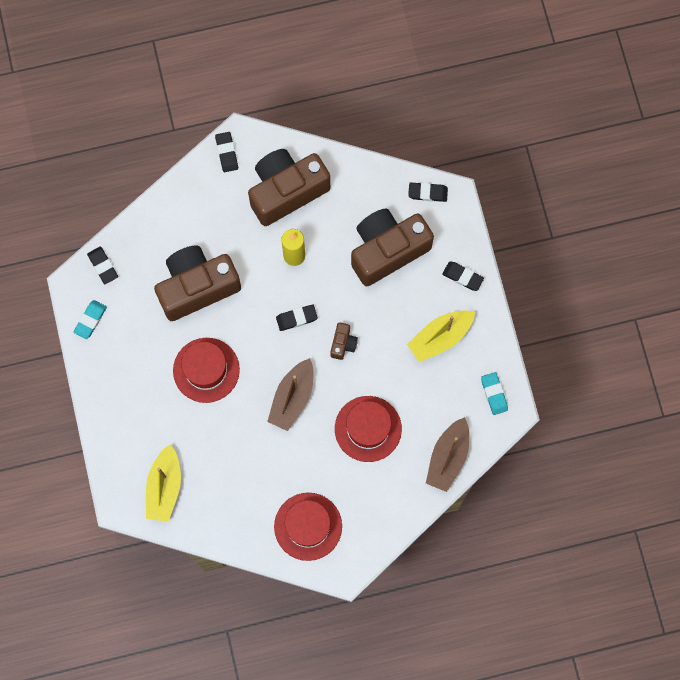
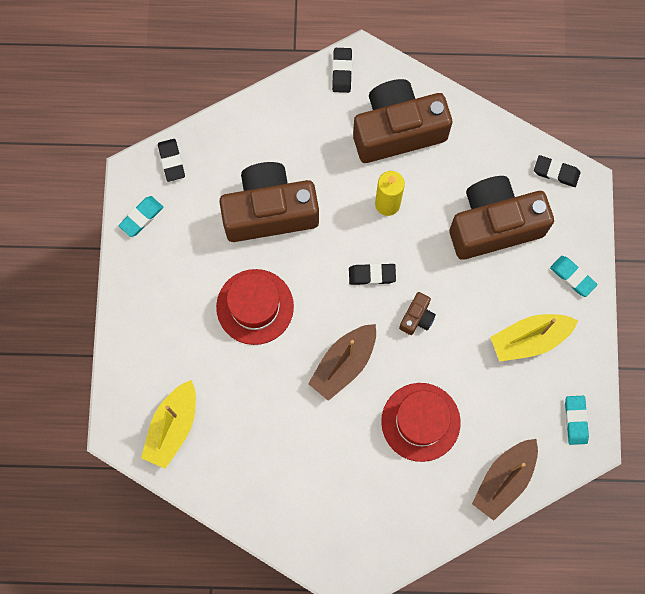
camera: 15 degrees right, 0 degrees up
(308, 526) = (323, 516): red hat -> none
(462, 277) = (572, 277): black eraser -> turquoise eraser

